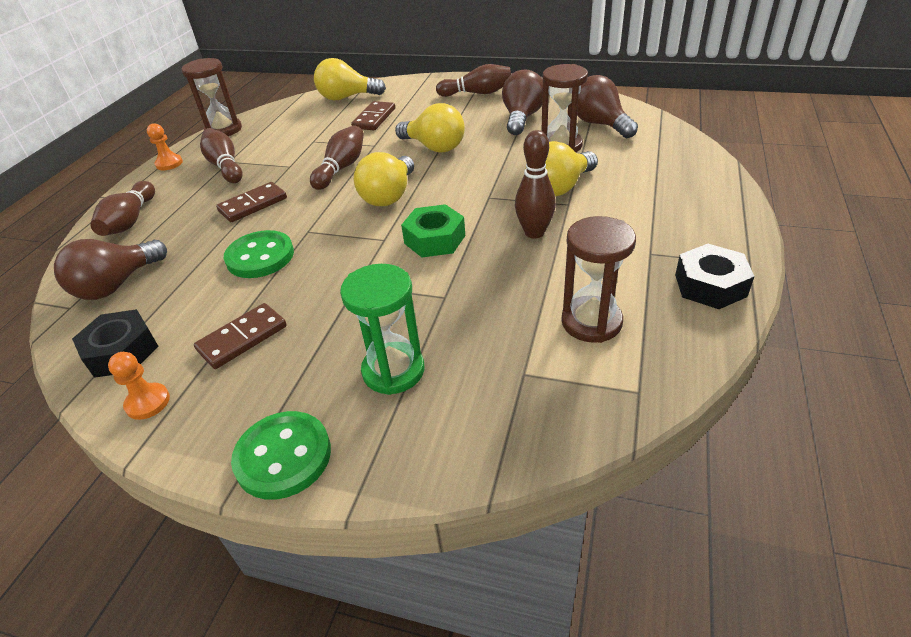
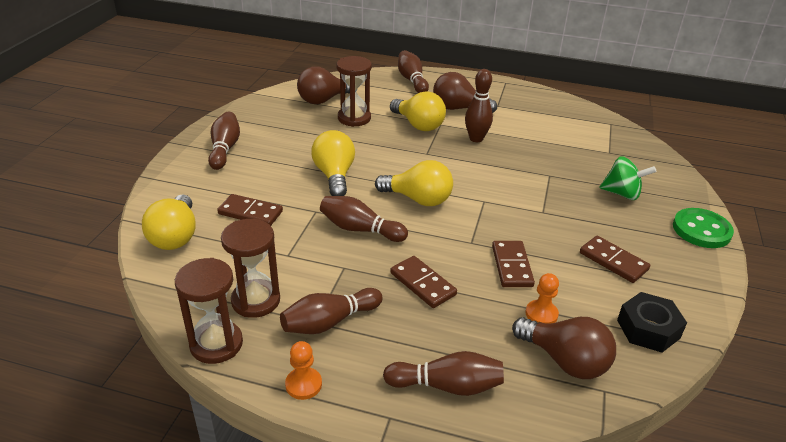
camera: 95 degrees left, 5 degrees down
(148, 402) = (690, 299): orange pawn -> orange pawn (541, 314)
(260, 257) = (511, 266): green button -> brown domino
(393, 370) = (622, 194): green hourglass -> green spinning top
(434, 147) = (334, 176): yellow light bulb -> yellow light bulb turned 45 degrees counterclockwise
(434, 239) = (484, 177): green nut -> none
(522, 118) = (295, 130): brown light bulb -> brown light bulb (458, 108)
(591, 322) = (563, 129): brown hourglass -> brown hourglass (256, 300)
(694, 176) = (412, 80): none -> brown bowling pin
(710, 285) = (526, 94): black nut -> none

